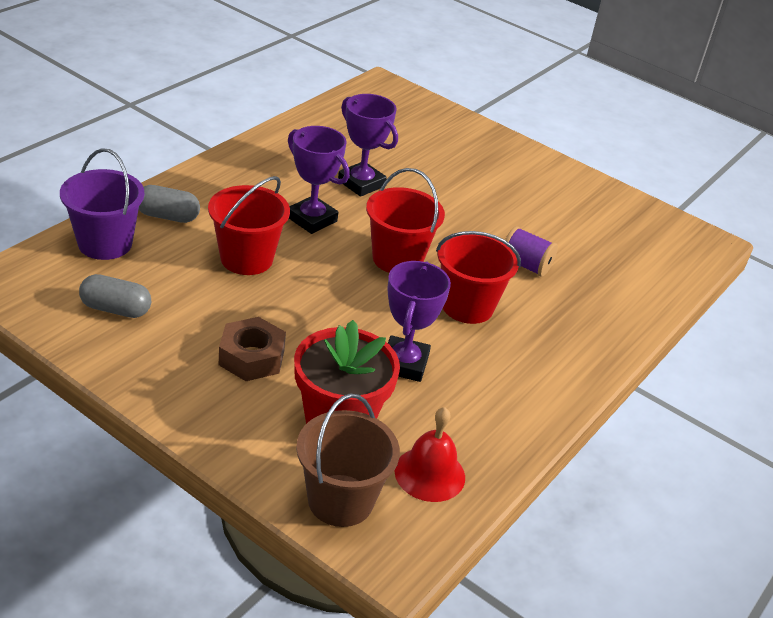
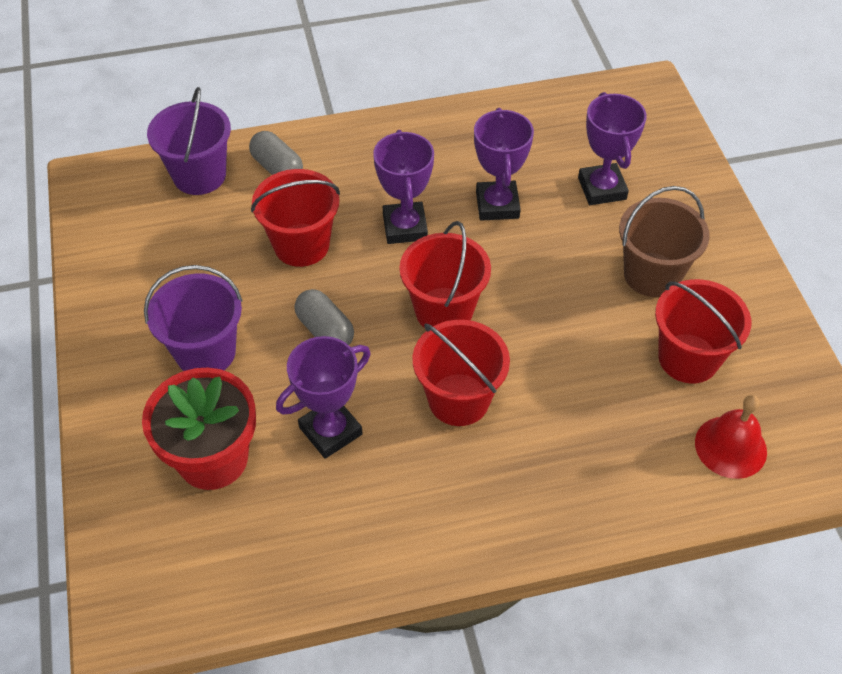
camera: 45 degrees right, 15 degrees up
(115, 309) = (146, 248): grey capsule -> grey capsule (325, 330)
(252, 357) = (205, 352): brown nut -> purple bucket
(340, 500) = (137, 536): brown bucket -> brown bucket (652, 274)
(418, 151) = (602, 188): none -> purple trophy
(430, 474) = (235, 558): red bell -> red bell (730, 447)
(525, 265) = (574, 382): purple spool -> none
(573, 225) = (688, 358): none -> red bucket

